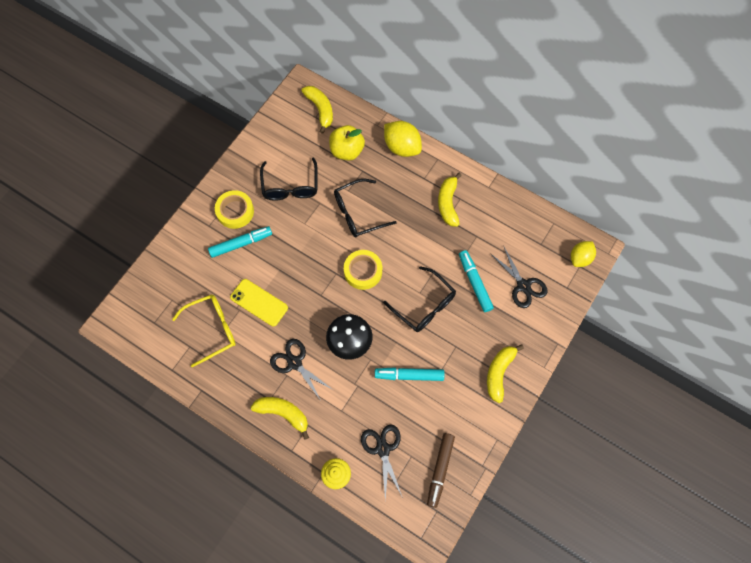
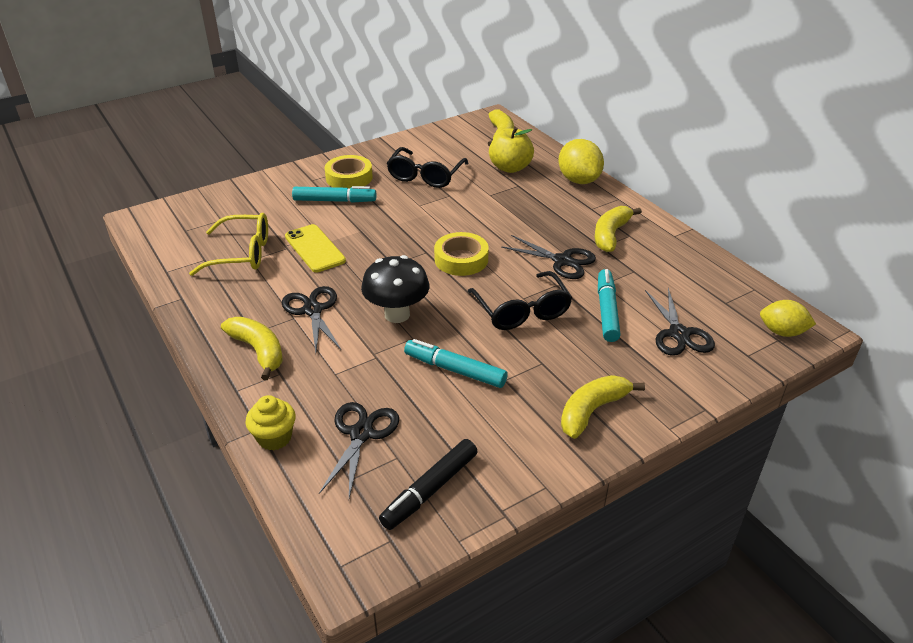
camera: 25 degrees right, 30 degrees down
(358, 213) = (489, 214): black glasses -> none
(428, 245) = (562, 261): none -> black scissors
(440, 470) = (430, 490): brown marker -> black marker
(580, 258) = (782, 332): yellow lemon -> yellow lemon turned 45 degrees clockwise

